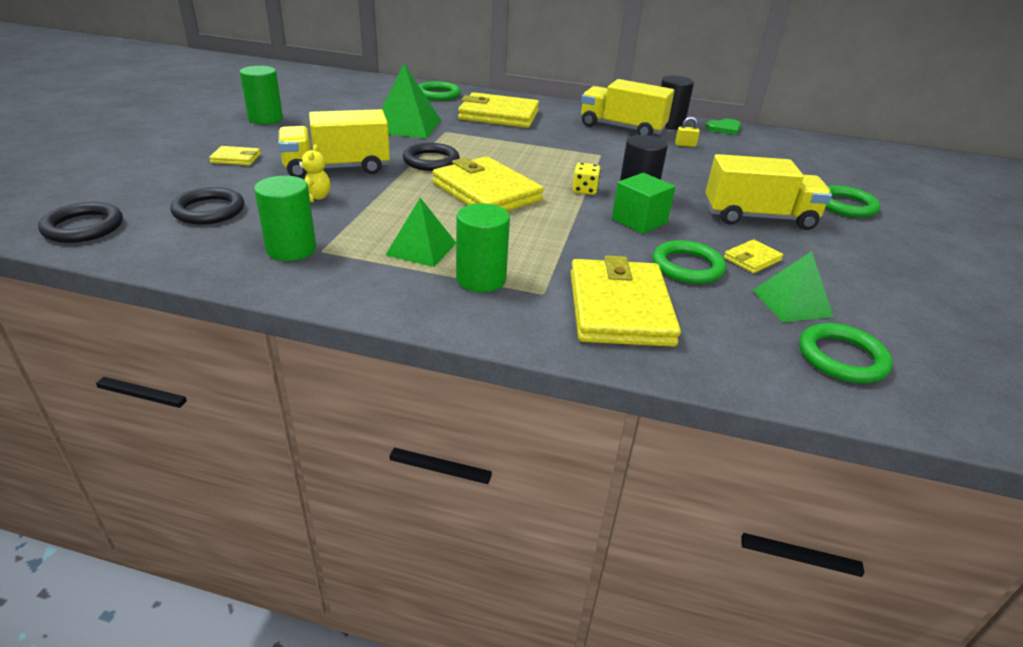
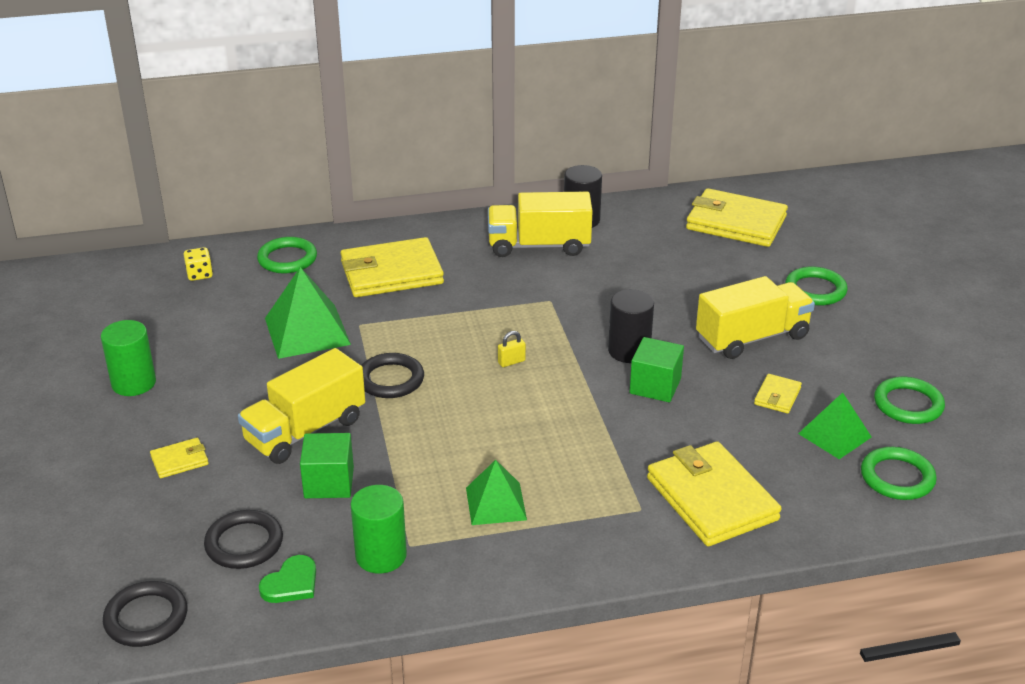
camera: 25 degrees left, 0 degrees up
(314, 198) = (329, 482): yellow teddy bear -> green cube
(481, 279) = (578, 516): green cylinder -> none
(486, 192) = (487, 404): yellow wallet -> yellow wallet (736, 223)
(584, 190) = (576, 363): yellow dice -> yellow dice (199, 274)
(685, 145) = (621, 251): yellow padlock -> yellow padlock (511, 362)
(687, 266) = (732, 428): green ring -> green ring (908, 404)
(724, 128) = (641, 206): green heart -> green heart (291, 583)

